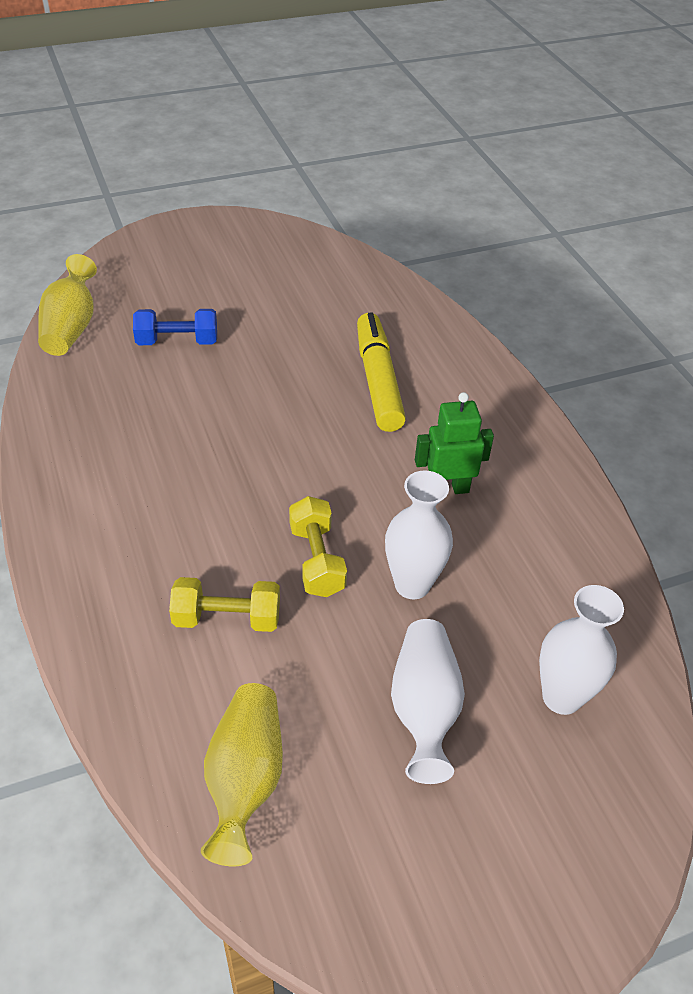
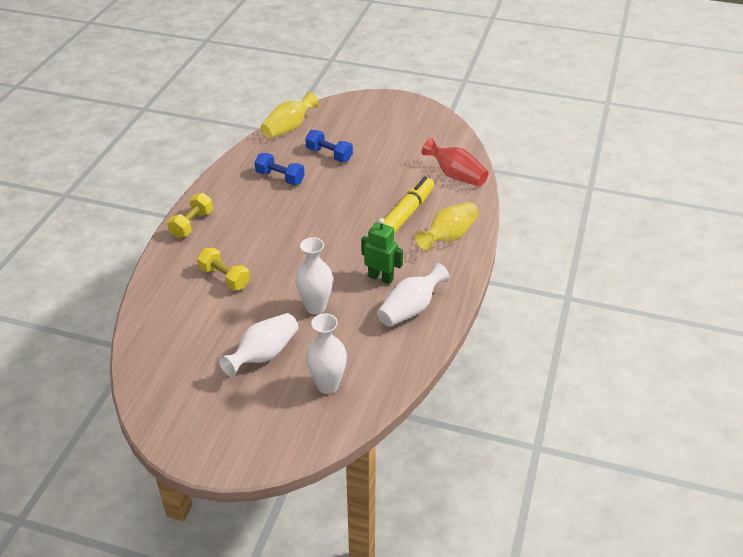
camera: 40 degrees right, 5 degrees down
(140, 409) = (280, 177): none -> blue dumbbell
(245, 780) = (168, 337): yellow vase -> yellow vase (448, 236)
(316, 560) = (286, 276): yellow dumbbell -> yellow dumbbell (192, 224)
(380, 297) = (455, 175): none -> red vase
(533, 513) = (410, 309): none -> white vase

